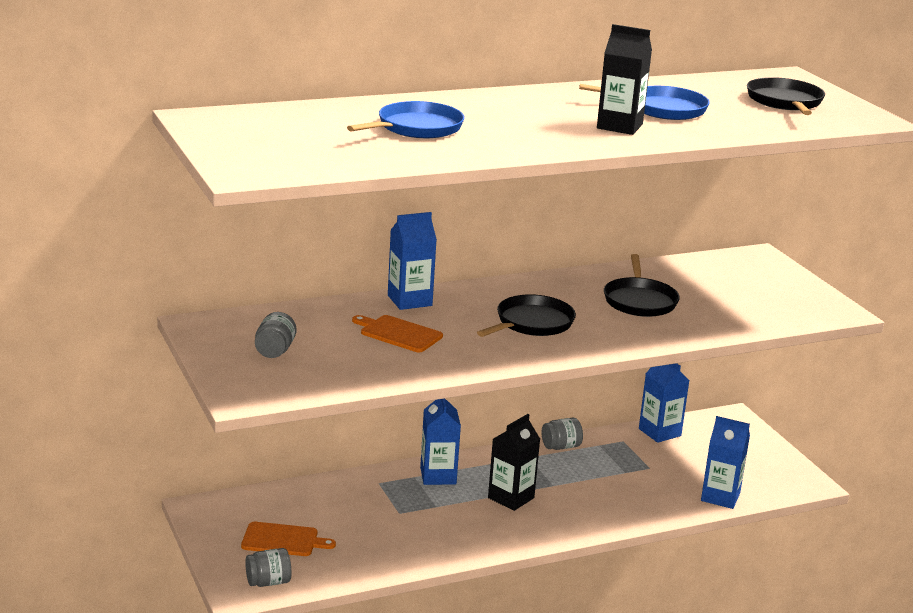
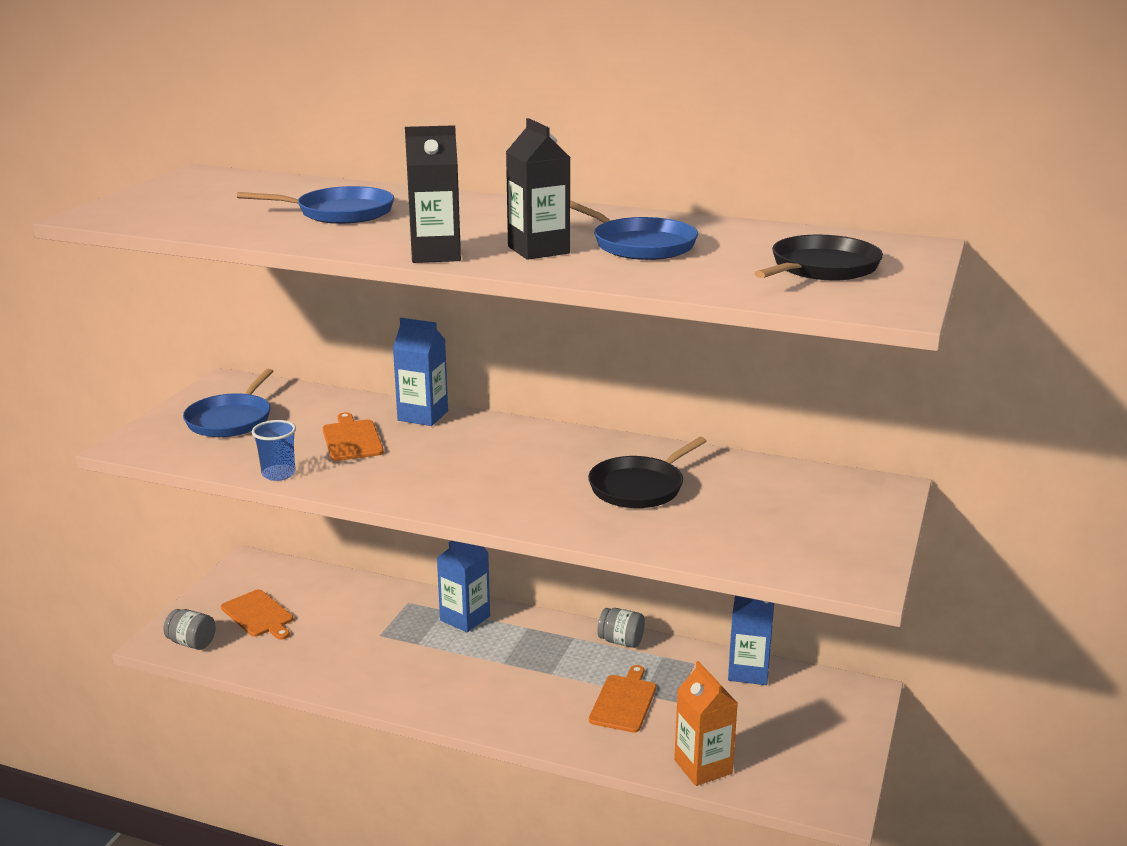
camera: 45 degrees right, 0 degrees up
(274, 351) = (231, 419): grey jar -> blue pan
(404, 375) = (278, 474): none -> blue cup
(511, 498) = (492, 667): black carton -> black carton (435, 255)
(532, 323) = (485, 471): black pan -> none
(622, 481) = (624, 701): none -> orange cutting board
(720, 497) = (703, 767): blue carton -> orange carton

